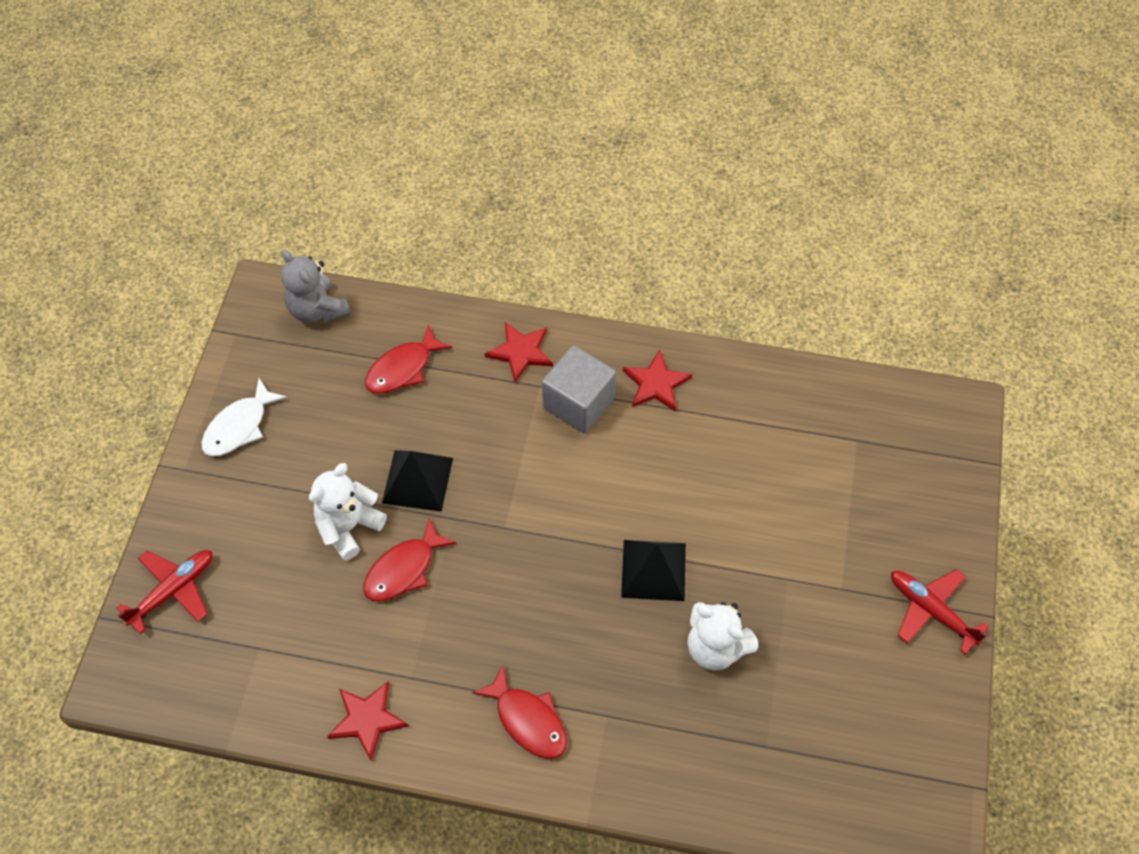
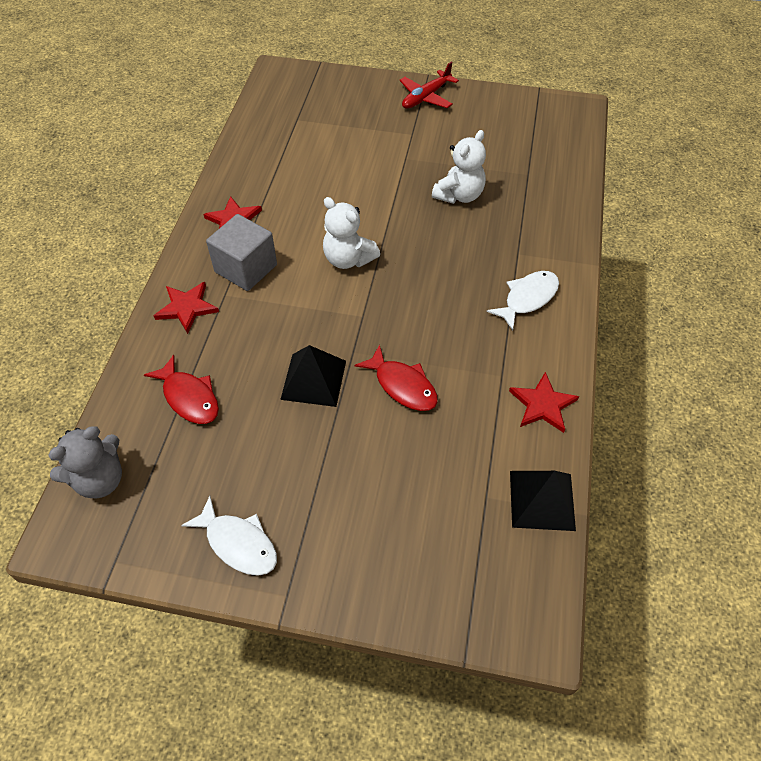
camera: 90 degrees left, 5 degrees down
(173, 591) = (431, 586): red plane -> none
(349, 527) = (360, 431): white teddy bear -> white teddy bear (348, 259)
(528, 720) = (527, 298): red fish -> white fish
(653, 570) = (400, 226): black pyramid -> black pyramid (542, 500)

